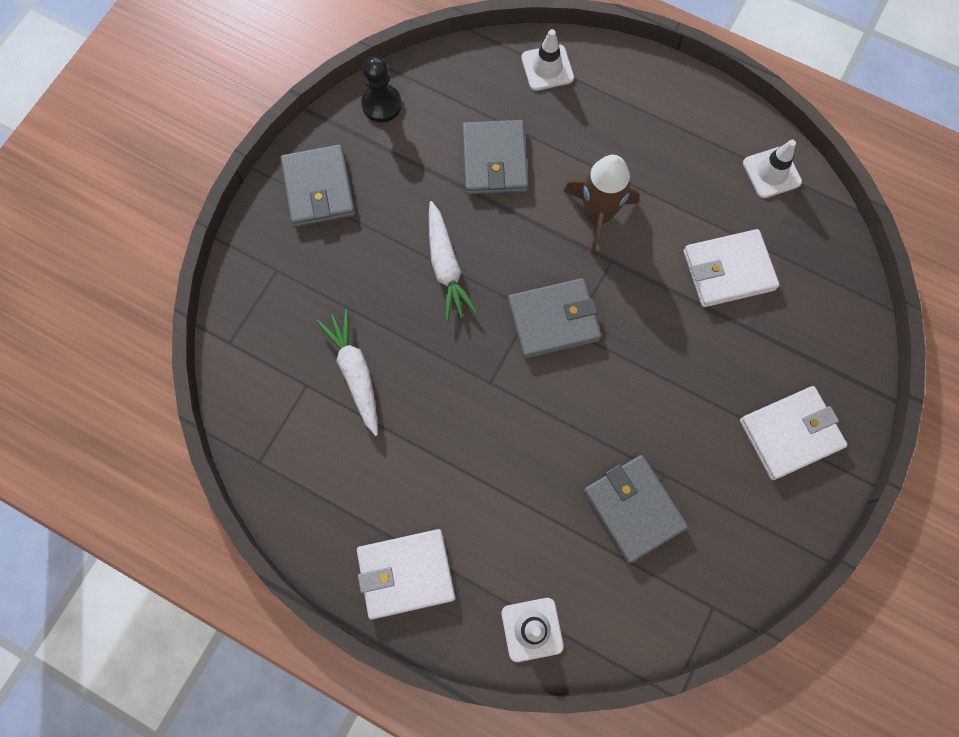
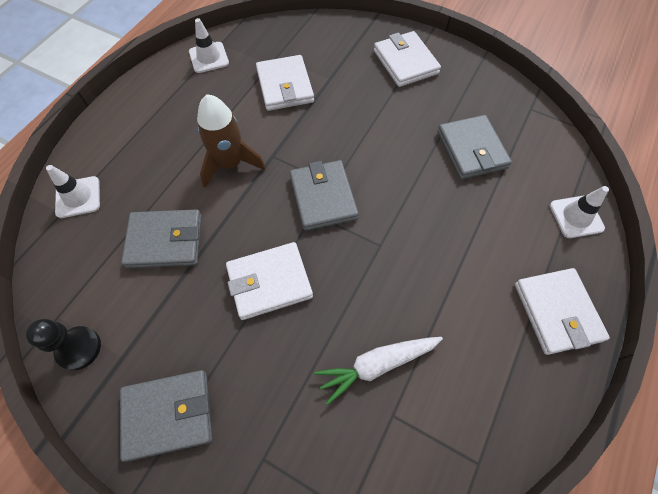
camera: 90 degrees left, 10 degrees down
(446, 267) = (269, 282): white carrot -> white wallet
(633, 509) = (471, 150): grey wallet -> grey wallet turned 75 degrees counterclockwise

